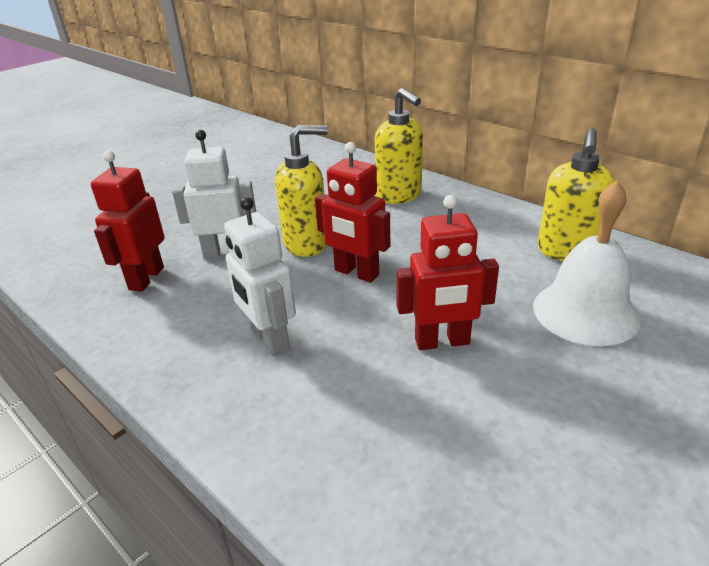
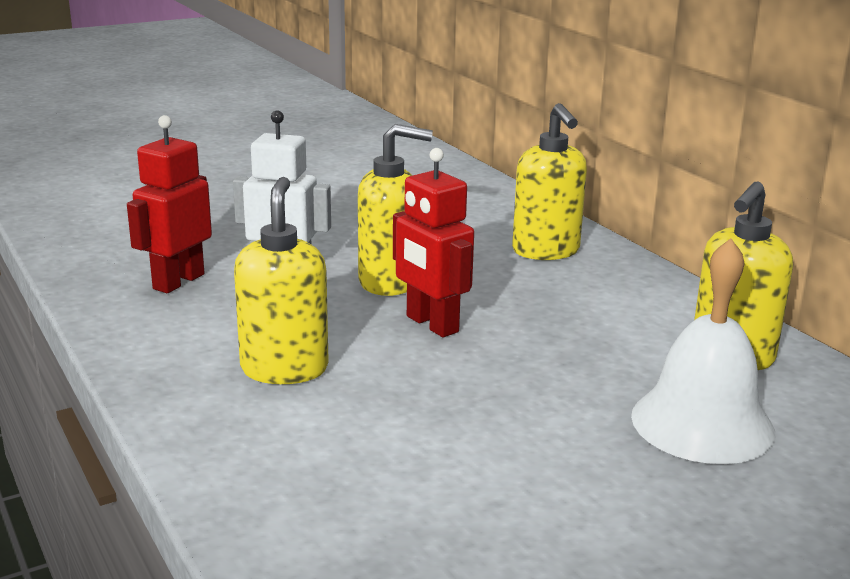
camera: 15 degrees right, 10 degrees down
(269, 340) = (284, 369): white robot -> yellow soap dispenser
(442, 342) = (490, 414): red robot -> none

